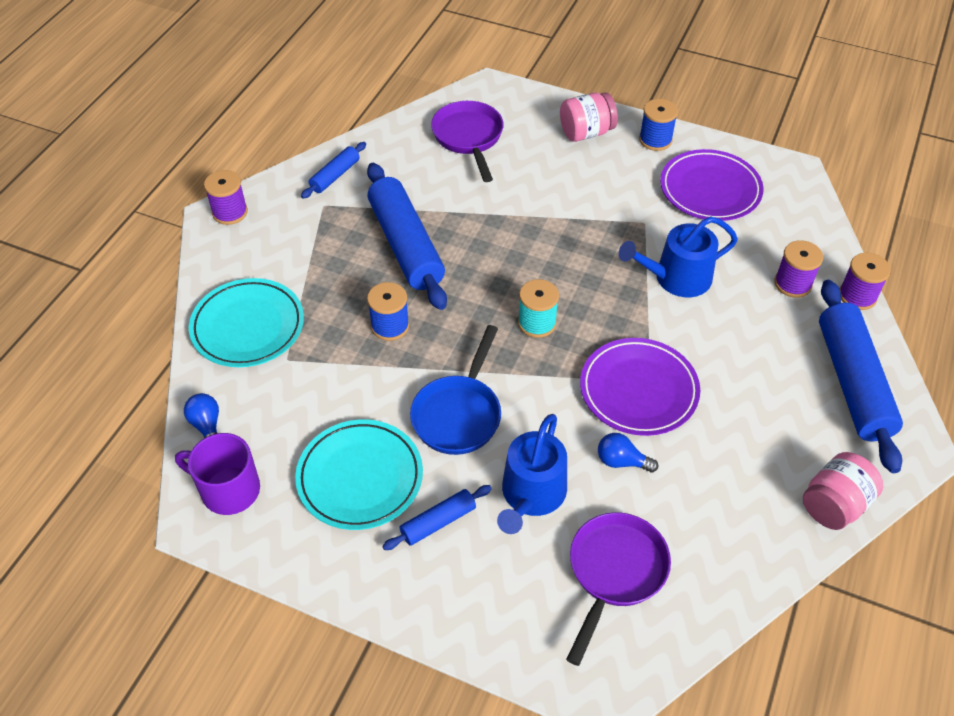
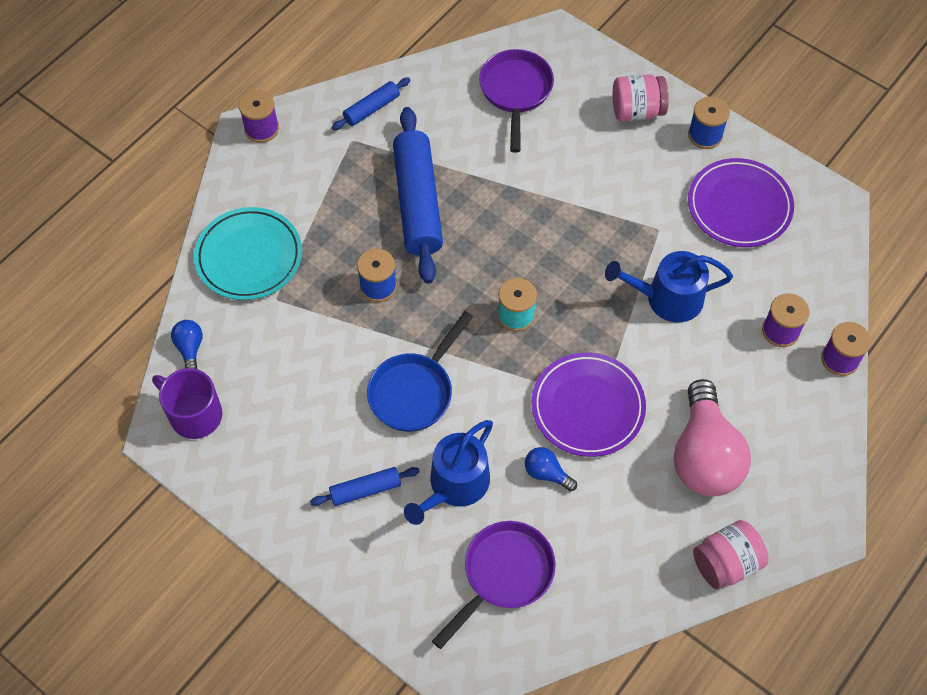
camera: 15 degrees right, 10 degrees up
(360, 477) = (309, 431): turquoise plate -> none
(769, 408) = (704, 455): none -> pink light bulb
(852, 382) = (795, 448): blue rolling pin -> none

